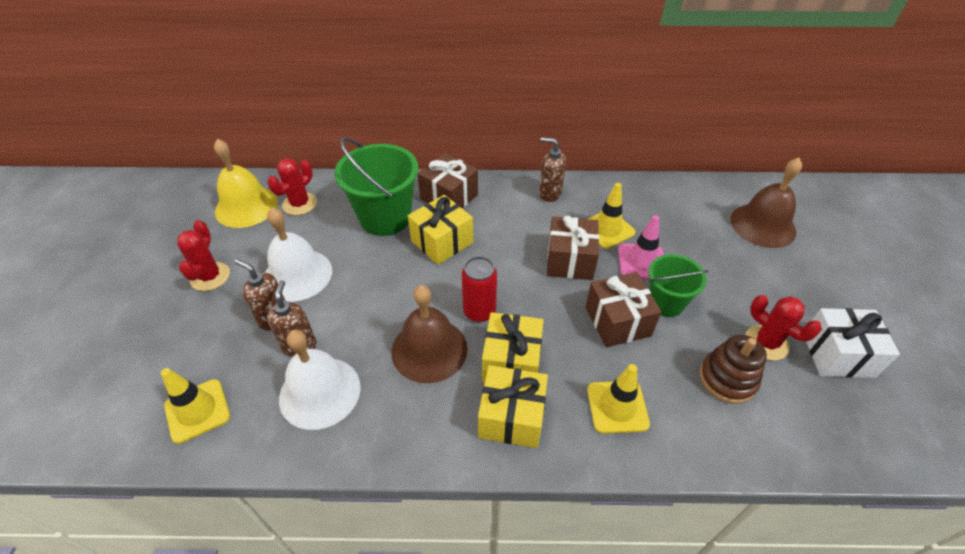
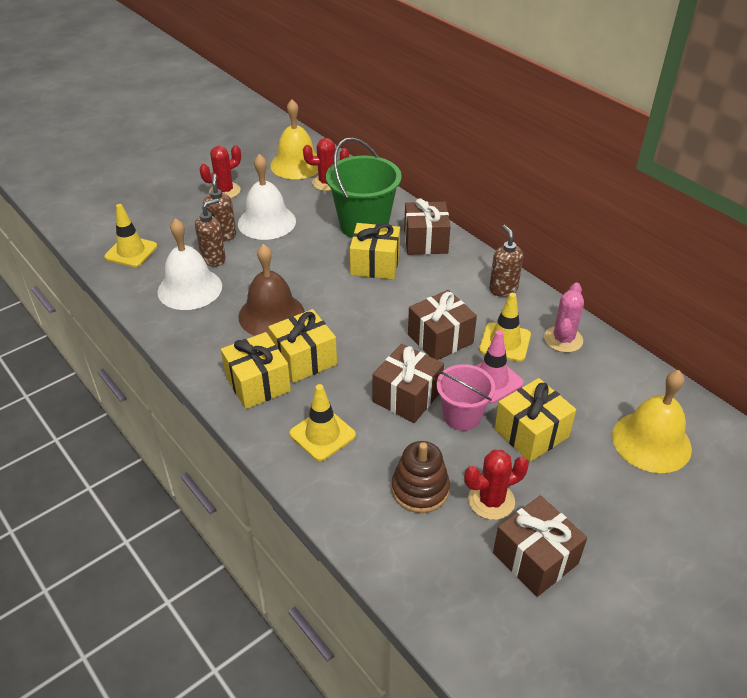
camera: 50 degrees right, 5 degrees down
(479, 311) = (331, 319): red can -> none
(631, 200) = (563, 339): none -> pink cactus
(666, 302) = (462, 416): green bucket -> pink bucket
(712, 276) = (531, 433): none -> yellow gift
(763, 225) = (651, 441): brown bell -> yellow bell
(766, 343) = (491, 501): red cactus -> red cactus turned 60 degrees clockwise
(837, 354) = (535, 558): white gift -> brown gift

